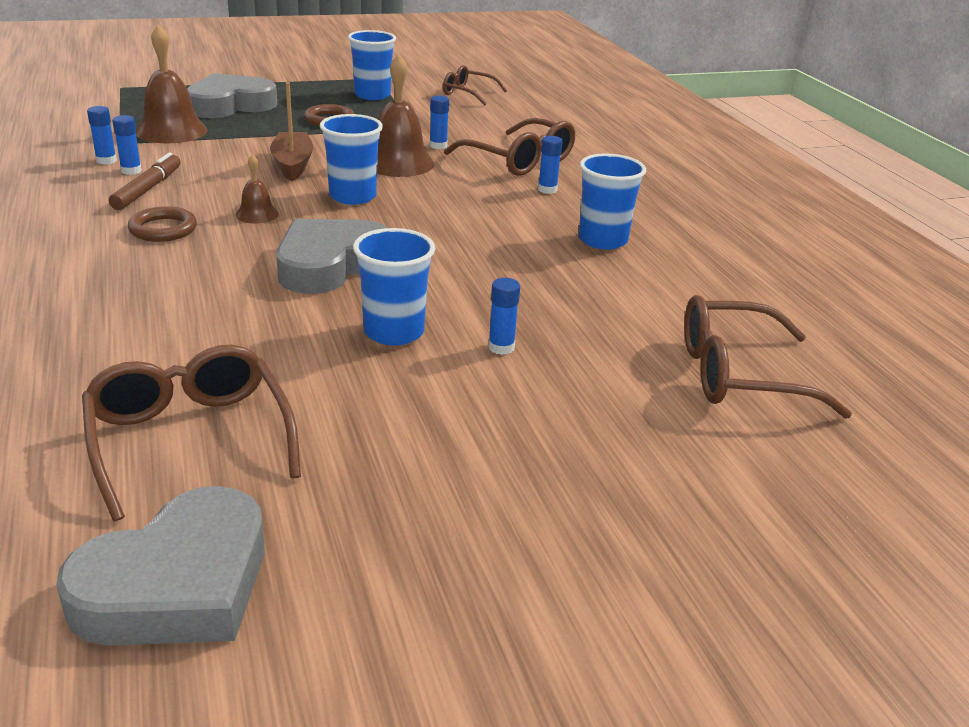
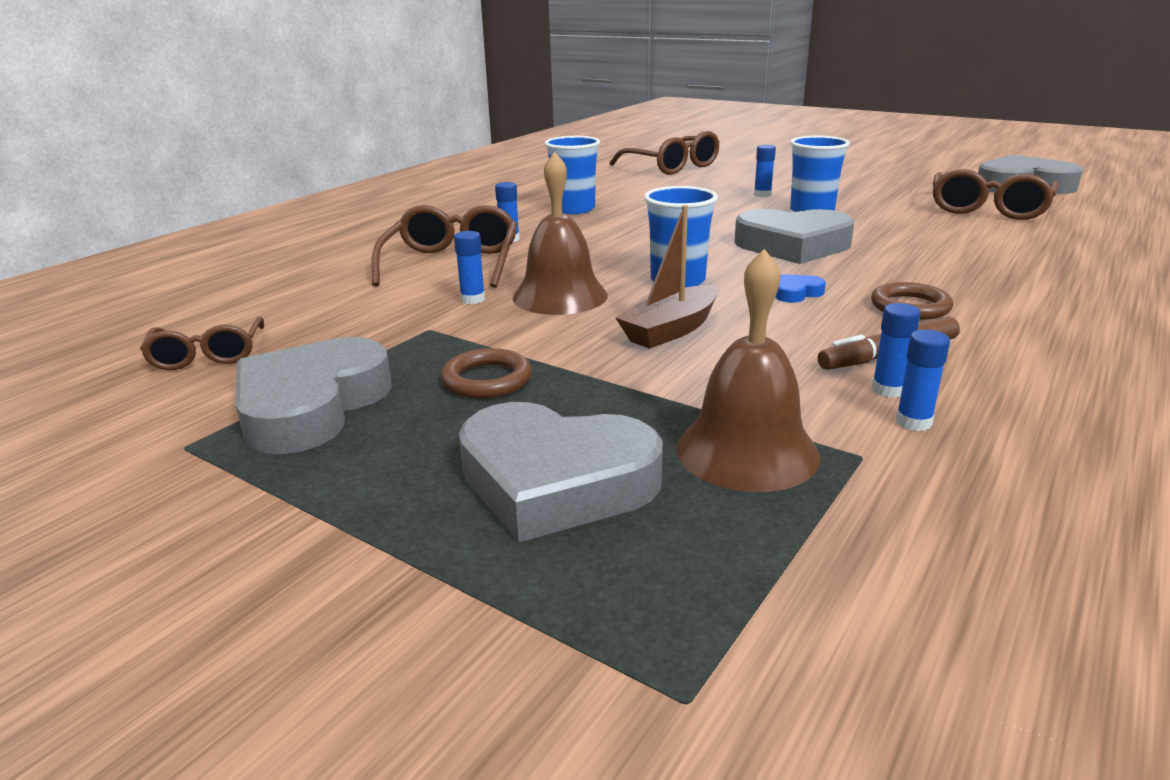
camera: 125 degrees left, 5 degrees down
(257, 214) = (797, 293): brown bell -> blue heart
(372, 95) = (311, 406): blue cup -> grey heart

